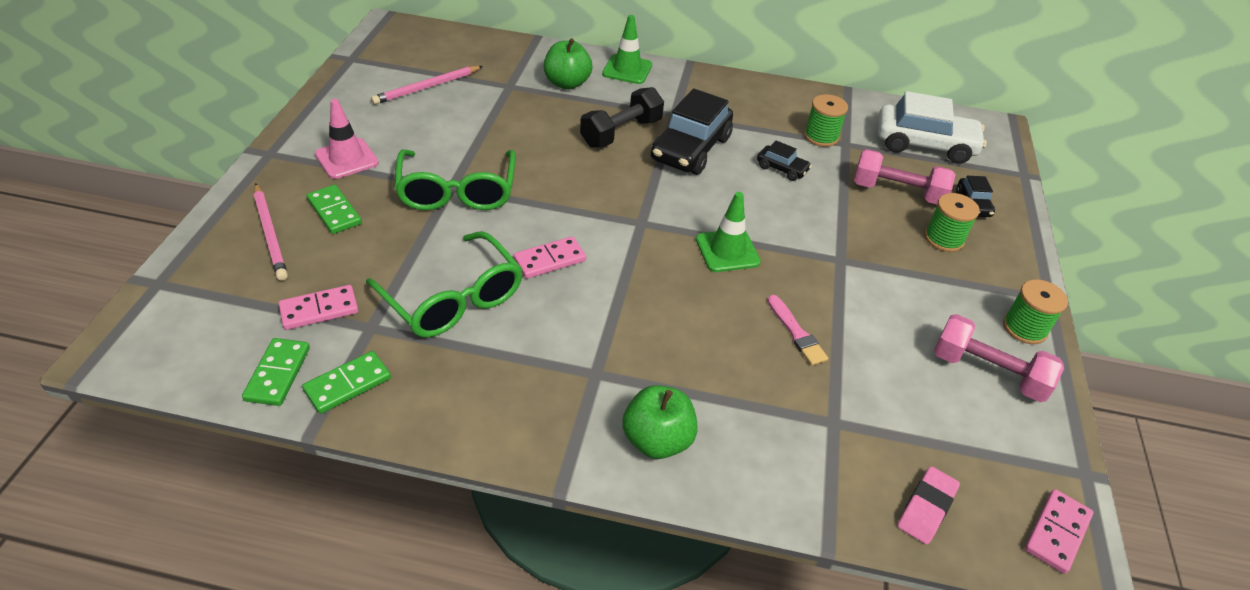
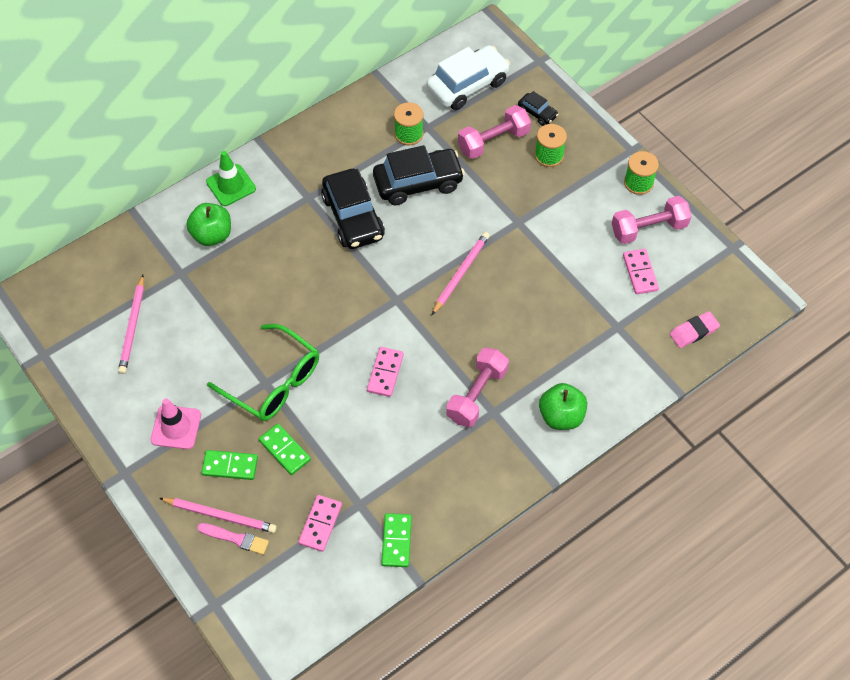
camera: 45 degrees left, 15 degrees up
(278, 374) = (357, 573): green domino -> green domino (285, 450)
(453, 299) = (374, 446): green glasses -> none
(602, 346) = (477, 394): none -> pink dumbbell
(621, 133) = (299, 244): black dumbbell -> none
(727, 251) = (460, 273): green traffic cone -> pink pencil
(782, 169) = (418, 183): black car -> black car, size x2.08
(796, 333) = (549, 292): pink brush -> pink brush (235, 538)
(926, 508) = (693, 331): pink eraser -> pink eraser turned 75 degrees clockwise
(1057, 533) = (748, 291): pink domino -> pink domino (640, 273)

